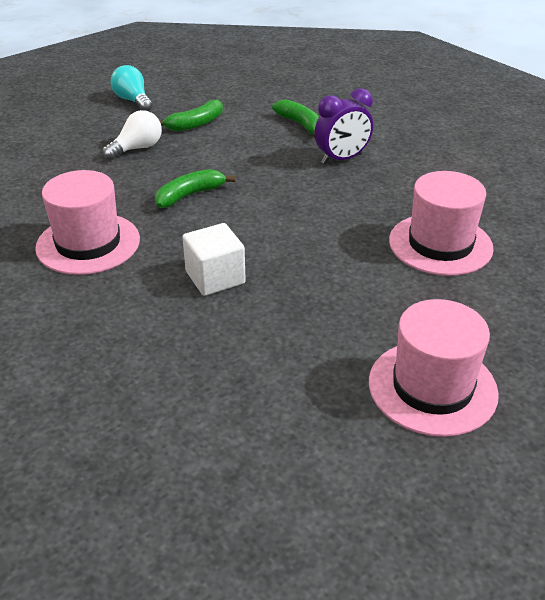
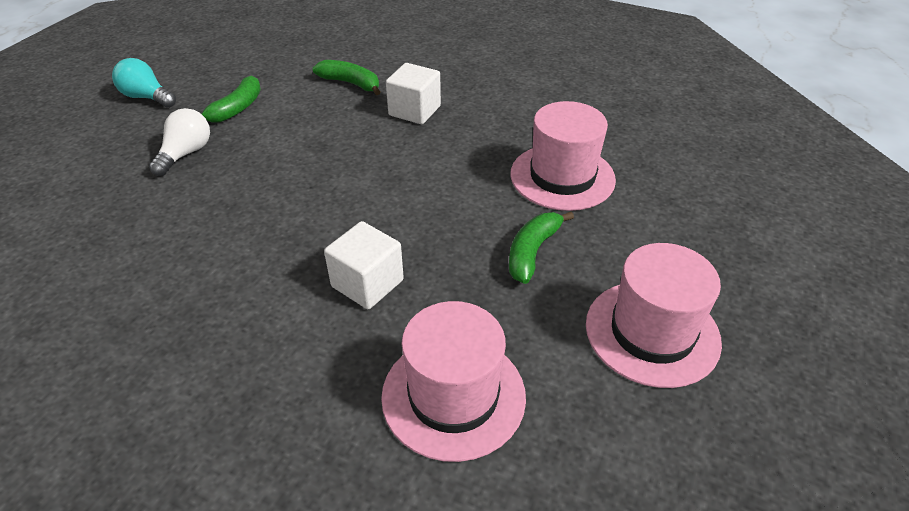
camera: 25 degrees left, 5 degrees up
(88, 243) = (195, 288): pink hat -> pink hat (453, 396)
(189, 195) = (280, 194): green banana -> green banana (532, 252)
(342, 159) = (414, 111): purple clock -> white cube

